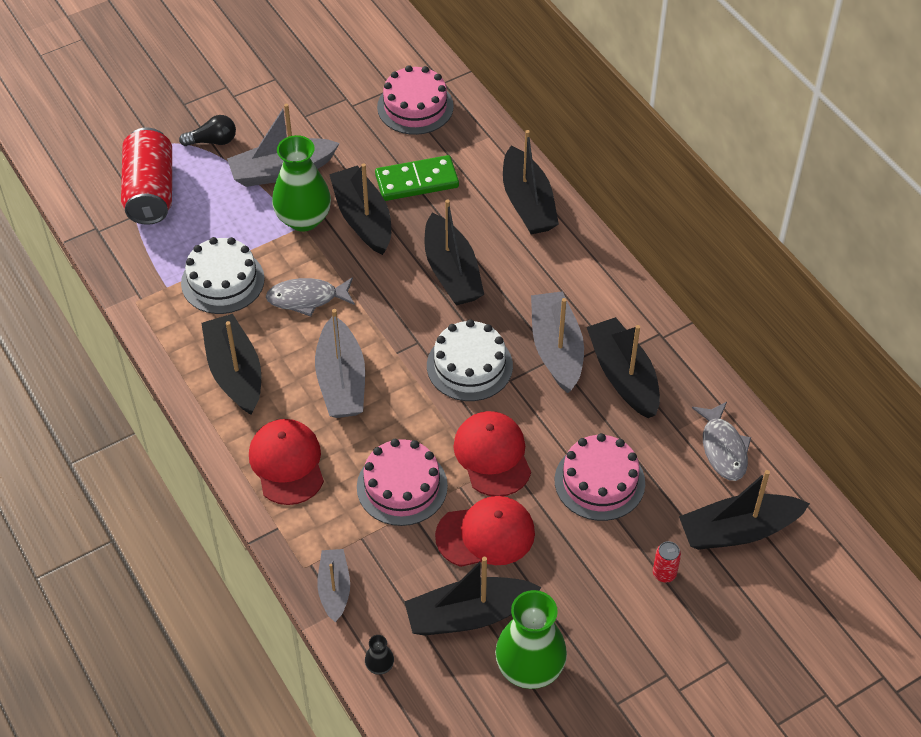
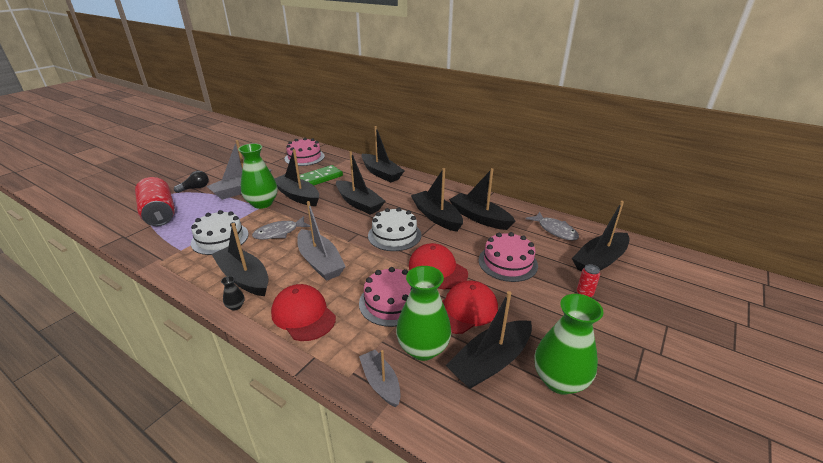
camera: 25 degrees left, 20 degrees down
(379, 666) = (451, 427): black vase -> black vase (236, 306)
(403, 567) = (423, 348): none -> green vase
(556, 349) = (436, 217): grey boat -> black boat

